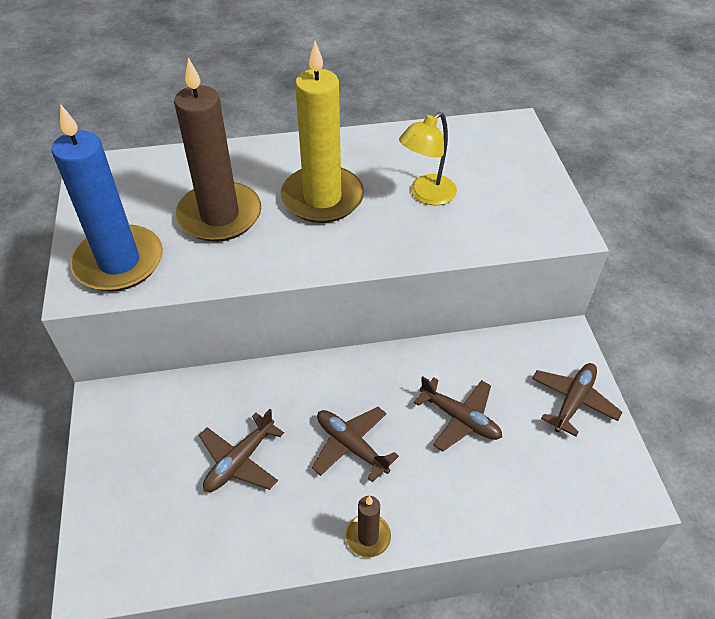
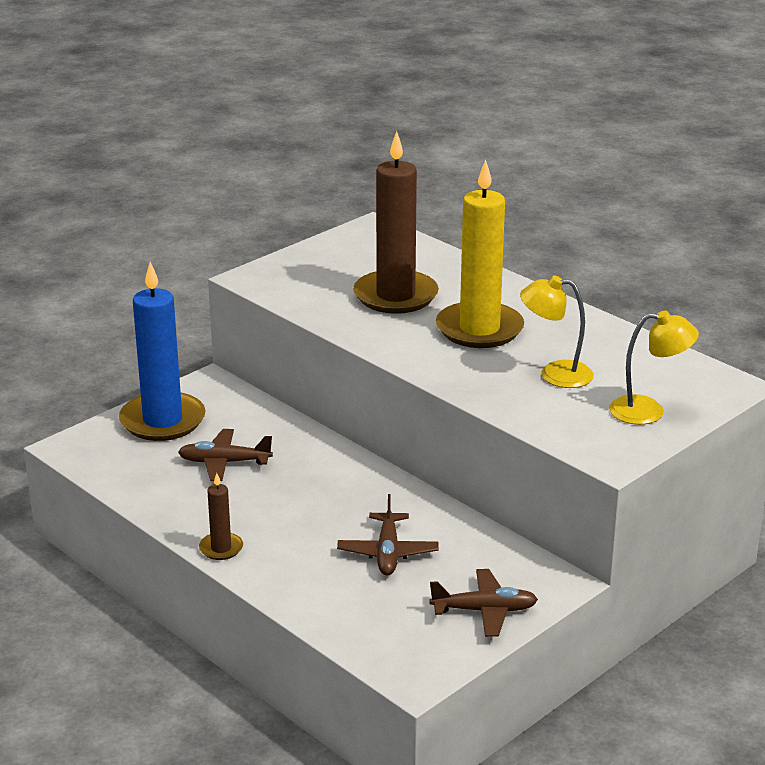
camera: 55 degrees right, 20 degrees down
(119, 262) = (294, 280): blue candle -> blue candle (162, 421)
(351, 446) = (296, 508): brown plane -> none
(517, 179) = (648, 411): none -> yellow lamp

